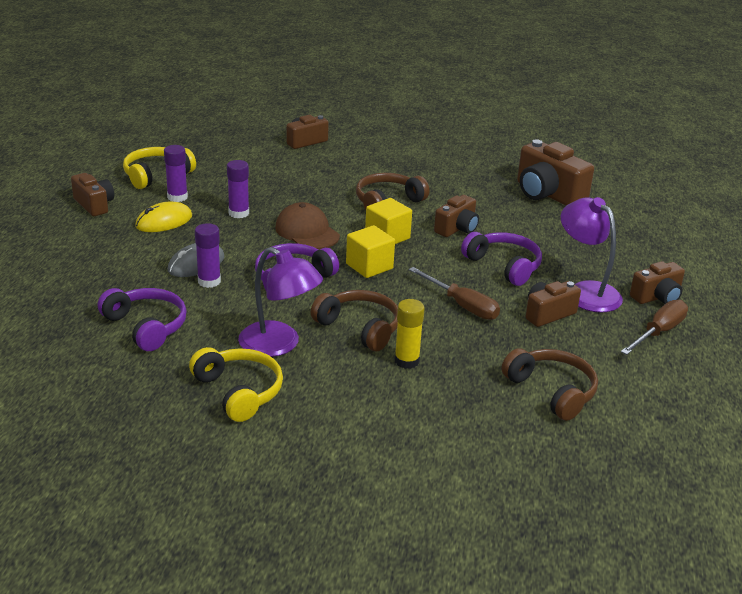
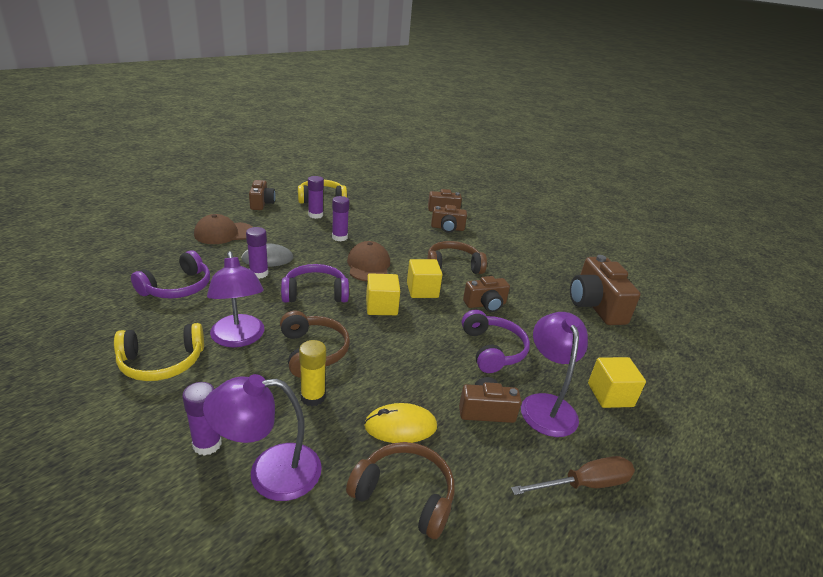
camera: 30 degrees right, 0 degrees up
(105, 254) = (224, 233): none -> brown cap
(146, 326) = (177, 287): purple headphones -> purple headphones turned 45 degrees clockwise
(164, 221) = (287, 226): yellow mouse -> yellow mouse (400, 426)
(239, 391) = (162, 362): yellow headphones -> yellow headphones turned 75 degrees clockwise
(370, 427) = (207, 444): none -> purple glue stick
(442, 421) = (270, 472): none -> purple lamp
(462, 305) = (417, 369): brown screwdriver -> none
(552, 391) = (405, 495): brown headphones -> brown headphones turned 60 degrees counterclockwise
(623, 265) = (610, 395): none -> yellow cube
(657, 297) = (617, 444): brown camera -> brown camera (447, 228)

